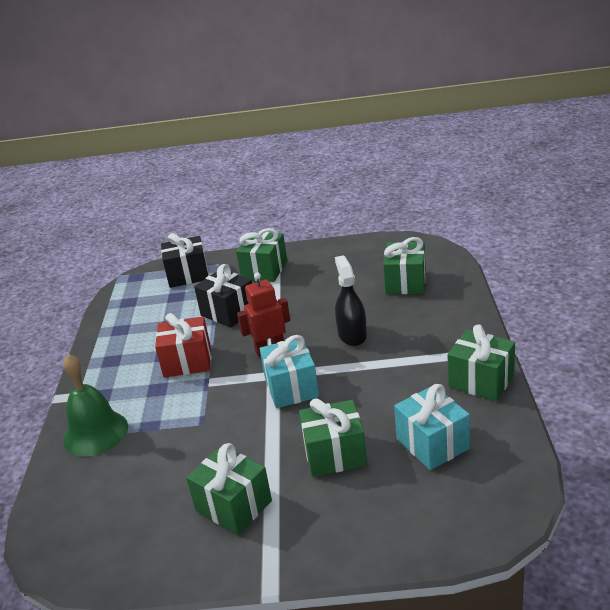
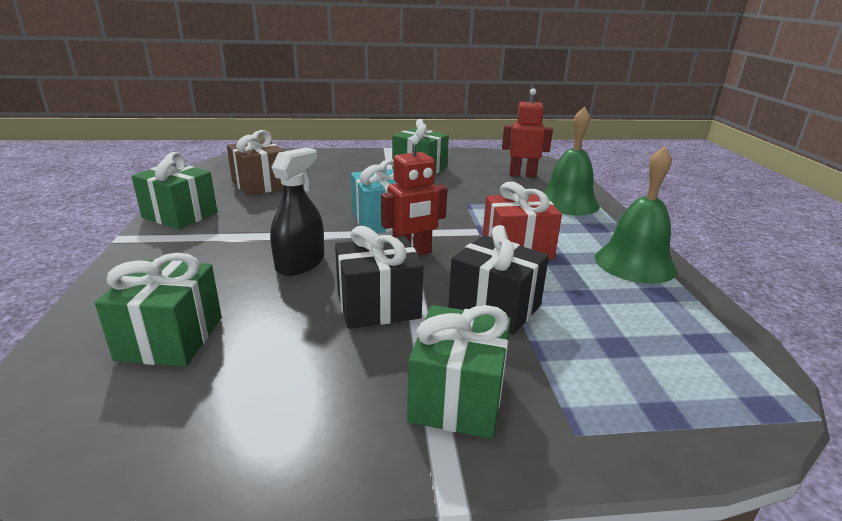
camera: 170 degrees right, 5 degrees down
(102, 497) = (522, 175): none -> red robot
(110, 353) = (634, 263): none -> green bell
(188, 275) = (637, 400): black gift -> black gift (378, 306)
(335, 454) = (342, 184): green gift -> none
(352, 335) = (300, 263): black spray bottle -> black spray bottle turned 135 degrees counterclockwise
(432, 444) = (260, 185): turquoise gift -> brown gift

